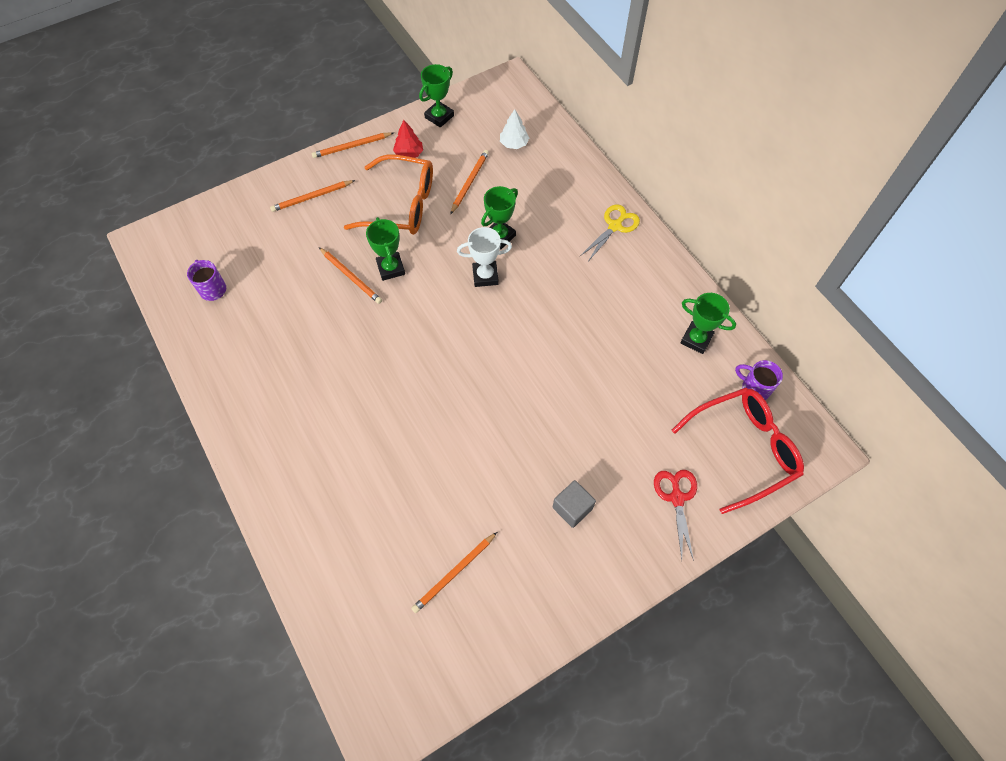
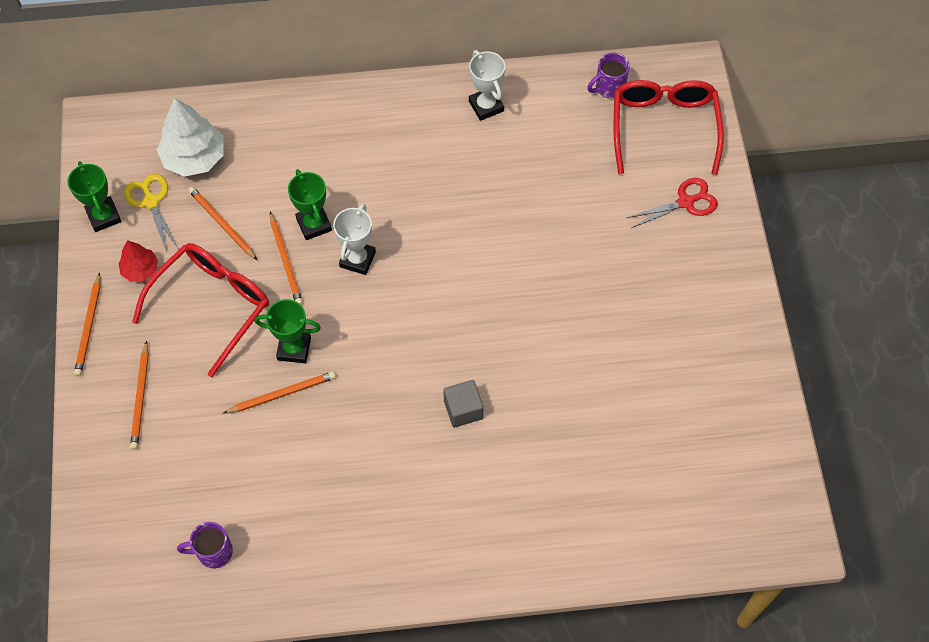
camera: 65 degrees left, 0 degrees up
(402, 205) = (212, 305): orange glasses -> red glasses
(454, 573) = (675, 420): orange pencil -> orange pencil (286, 261)
(514, 143) = (194, 157): white tree -> white tree, size x1.77
(572, 508) = (656, 292): grey cube -> grey cube (463, 409)
(615, 226) = (364, 113): yellow scissors -> yellow scissors (151, 201)
(674, 304) = (486, 106): none -> white trophy
(677, 498) = (685, 202): red scissors -> red scissors turned 135 degrees clockwise
(696, 339) = (534, 107): green trophy -> none

